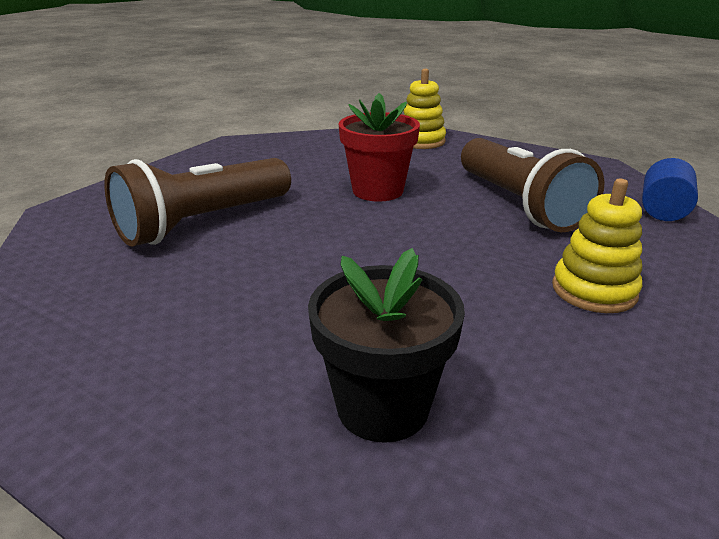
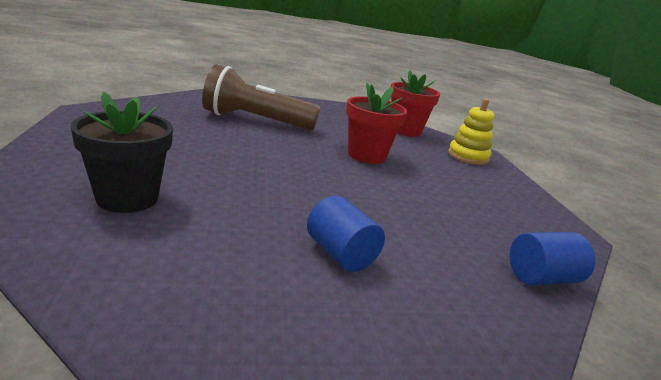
camera: 45 degrees right, 5 degrees down
(329, 144) = (405, 131): none -> red flower pot
(519, 204) = (432, 207): brown flashlight -> none
(594, 290) = (340, 254): yellow stacking toy -> blue cylinder

